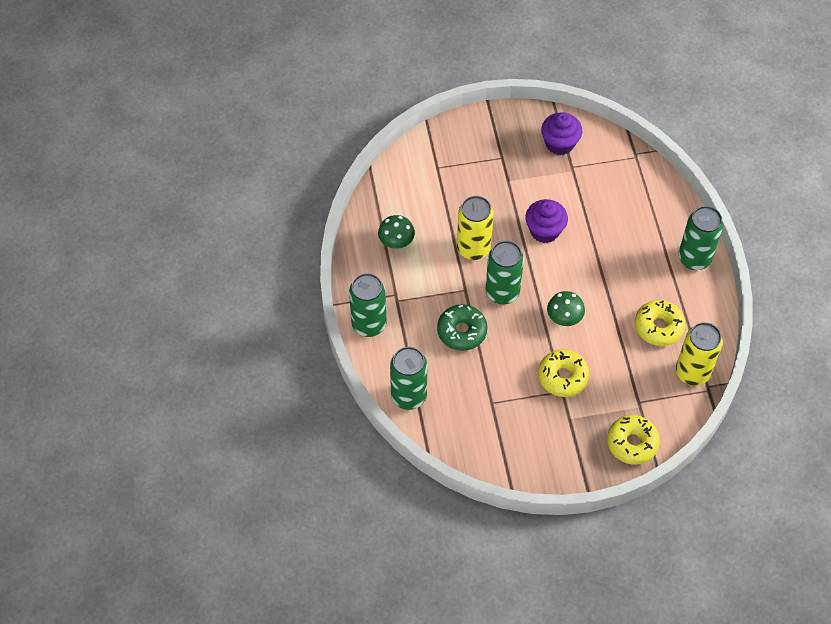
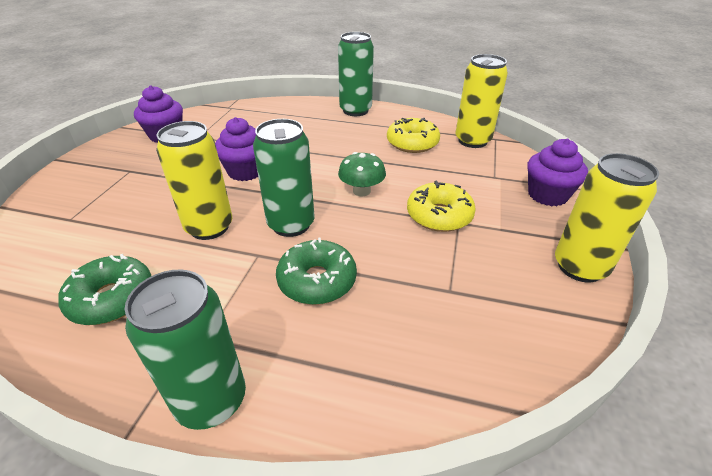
camera: 65 degrees left, 20 degrees down
(396, 241) = (112, 298): green mushroom -> green donut
(408, 396) = (392, 396): green can -> none
(553, 471) = (580, 267): none -> yellow can
(632, 443) = (547, 195): yellow donut -> purple cupcake

